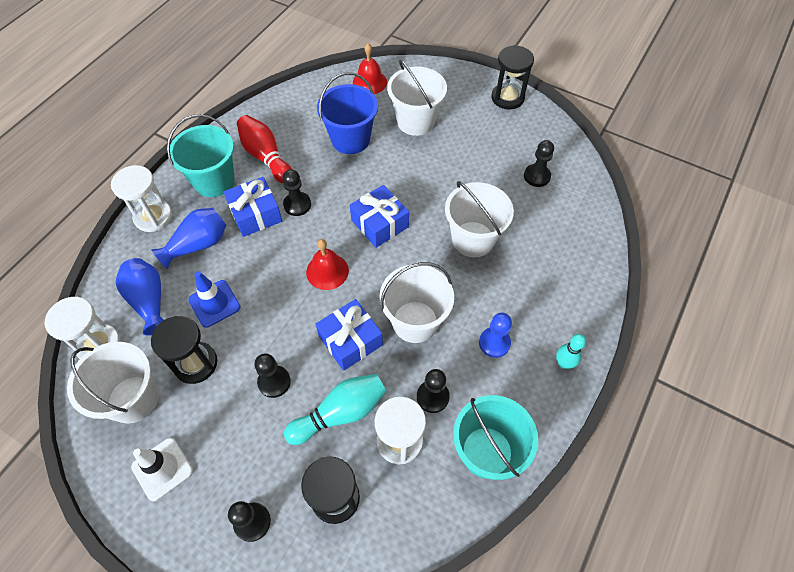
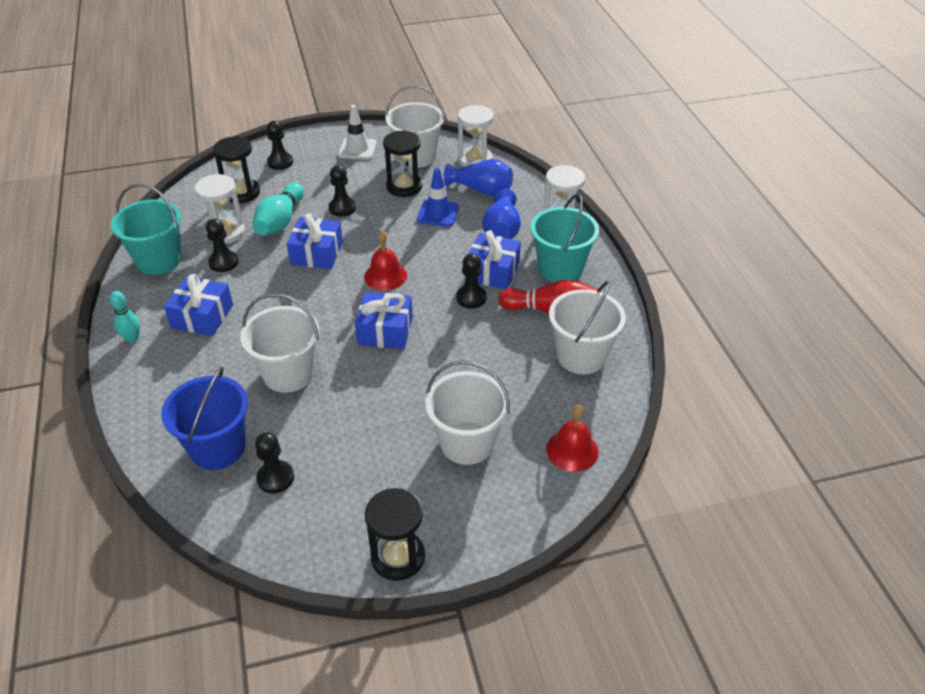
camera: 135 degrees right, 15 degrees down
(350, 139) = (504, 377): blue bucket -> blue bucket (218, 448)
(415, 322) = (280, 290): white bucket -> white bucket (581, 356)
(494, 343) = (202, 316): blue pawn -> blue gift

